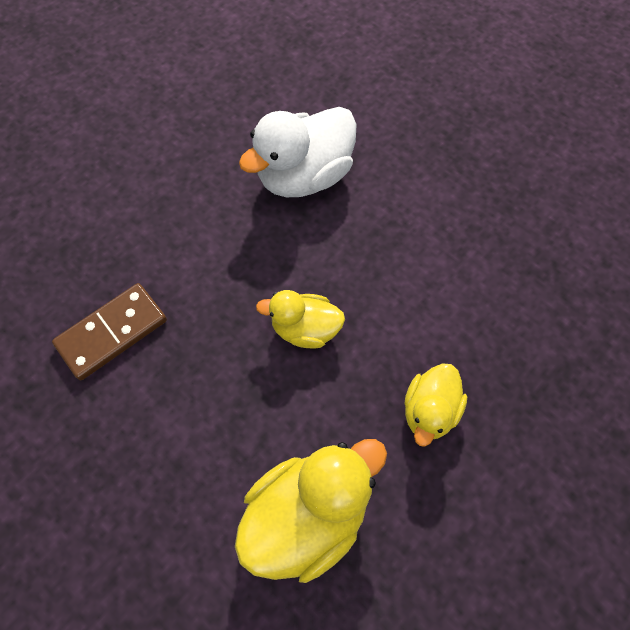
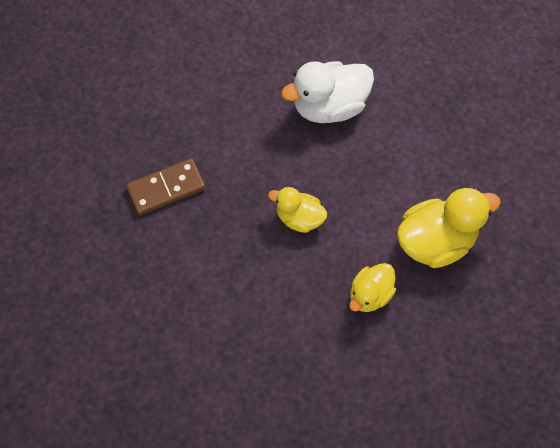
camera: 15 degrees right, 0 degrees up
(307, 514) = (268, 339): yellow duck -> yellow duck (435, 241)

